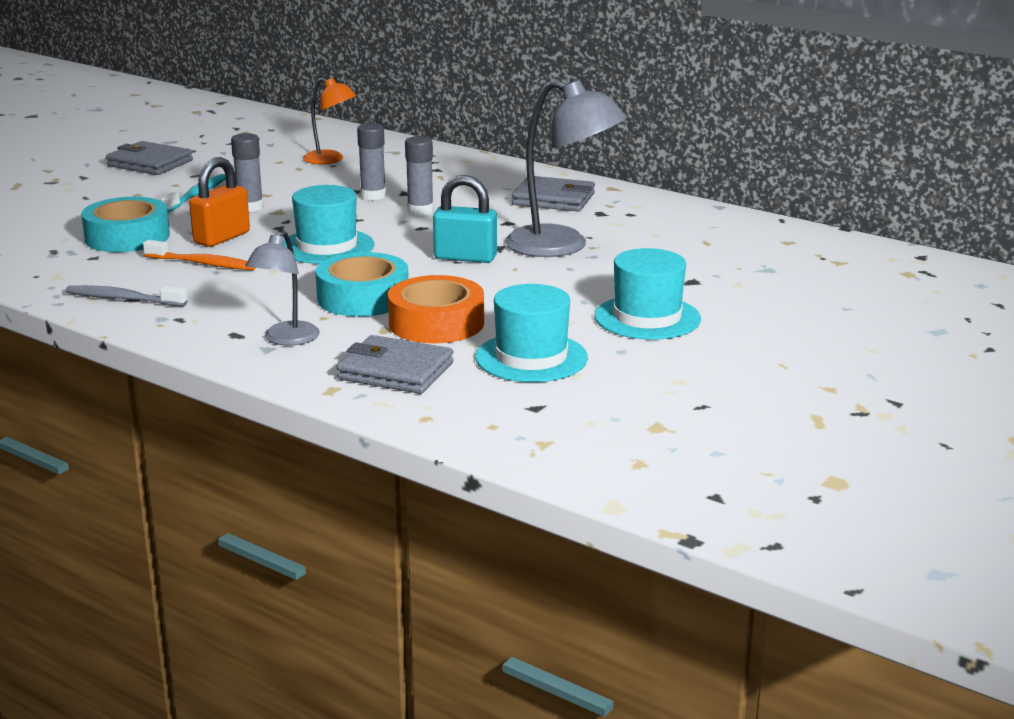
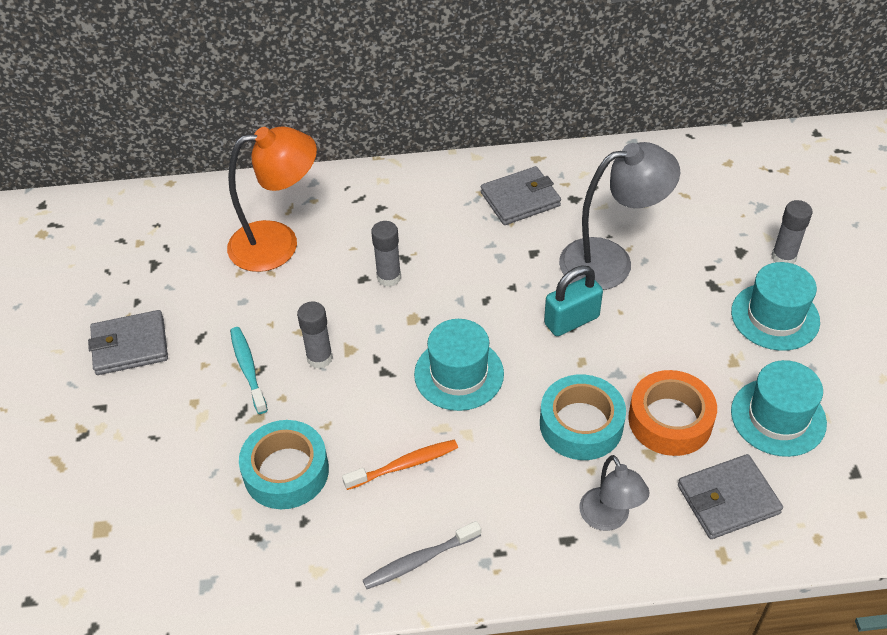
camera: 40 degrees left, 25 degrees up
(222, 238) = (363, 418): orange padlock -> none
(330, 160) = (278, 243): orange lamp -> orange lamp, size x1.73
(420, 211) = (453, 276): grey glue stick -> grey glue stick (783, 257)

